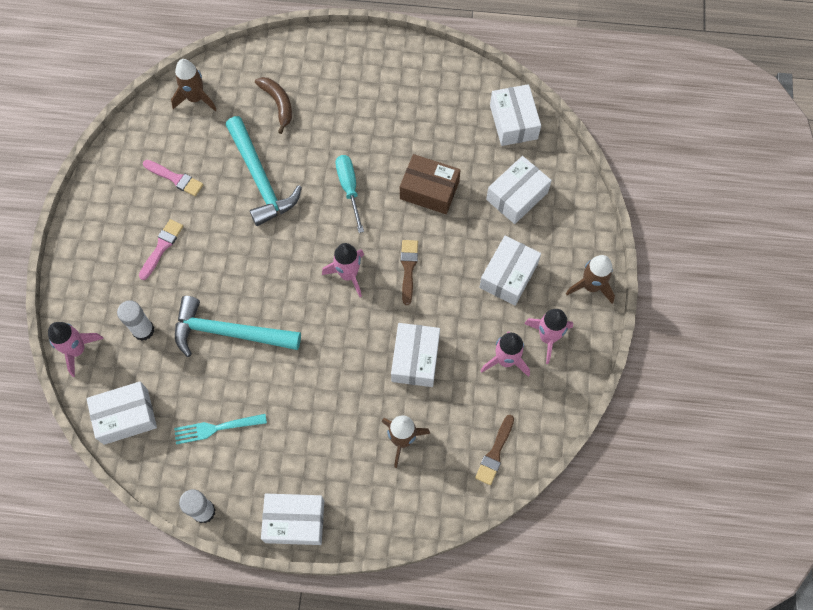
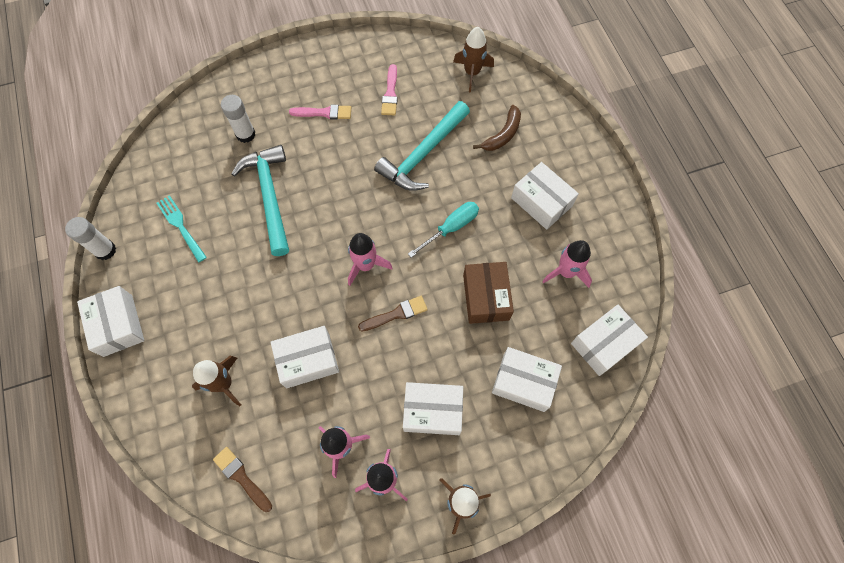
camera: 65 degrees right, 0 degrees up
(77, 350) = (210, 98): pink rocket -> pink rocket (566, 272)
(126, 416) = (167, 157): white box -> white box (541, 202)
(495, 453) = (241, 477): brown brush -> brown brush turned 45 degrees clockwise

